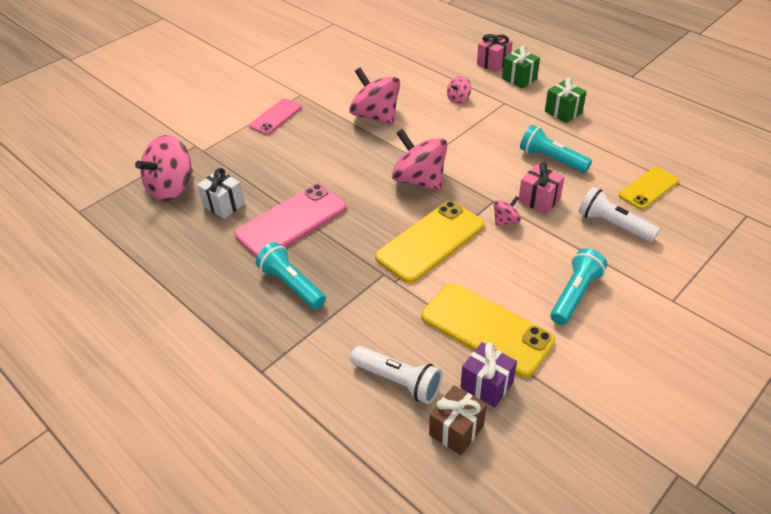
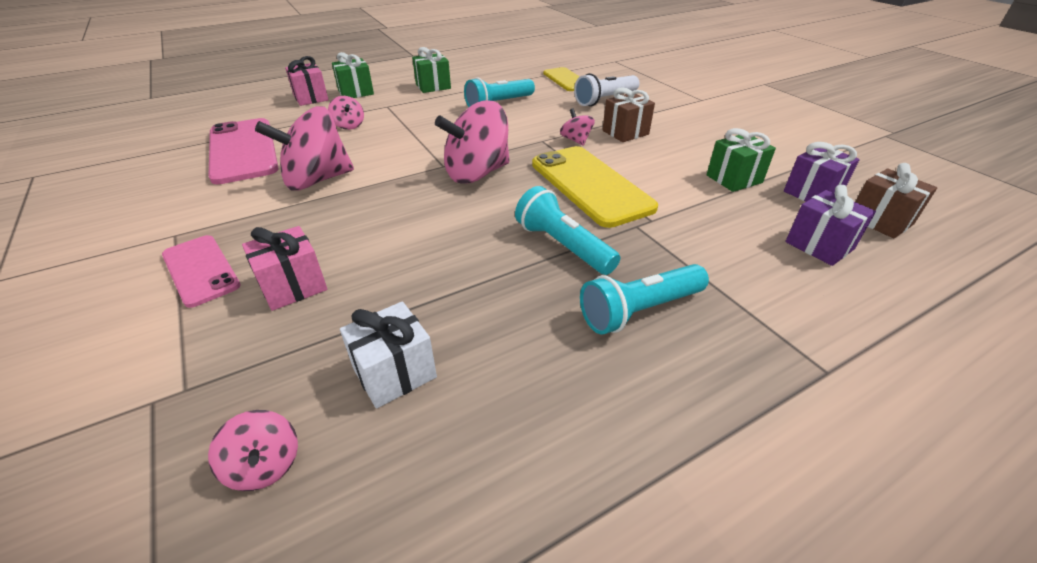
camera: 75 degrees left, 5 degrees down
(172, 188) = (265, 465): pink spinning top -> pink spinning top, size x0.47
(291, 221) = (493, 290): pink phone -> pink phone (243, 150)
(398, 381) = (819, 245): white flashlight -> purple gift
(486, 329) = (734, 179): yellow phone -> green gift
(539, 200) = (554, 120): pink gift -> pink gift (293, 286)
(541, 249) = (625, 132): none -> brown gift
(575, 295) = (690, 131): turquoise flashlight -> turquoise flashlight (563, 246)

